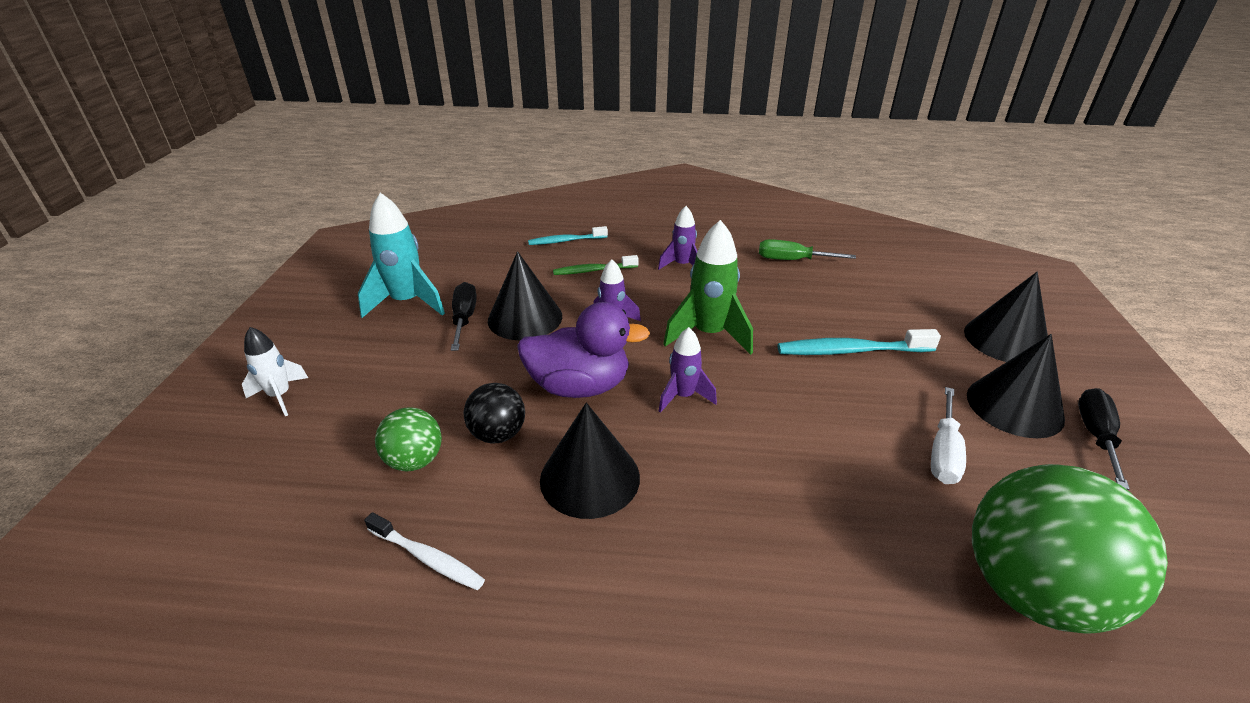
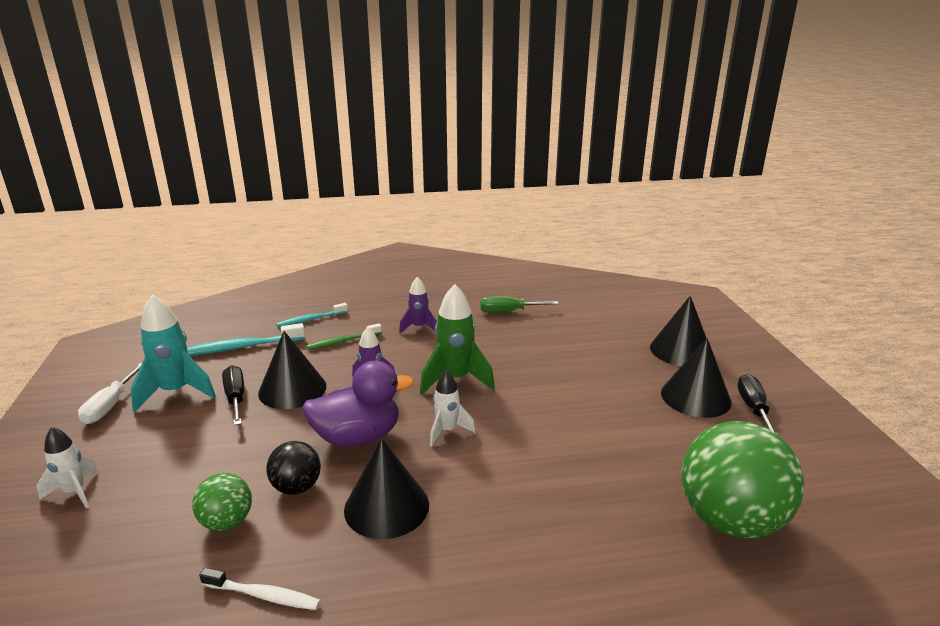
camera: 15 degrees left, 10 degrees down
(683, 396) = (447, 431): purple rocket -> white rocket
(850, 351) = (570, 375): turquoise toothbrush -> turquoise toothbrush (241, 347)
(943, 452) = (653, 438): white screwdriver -> white screwdriver (110, 406)

